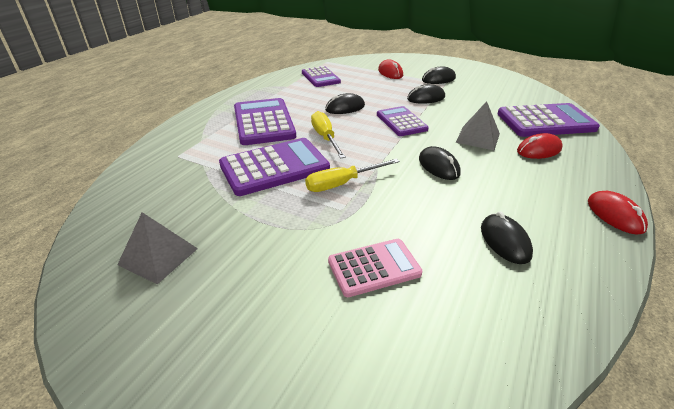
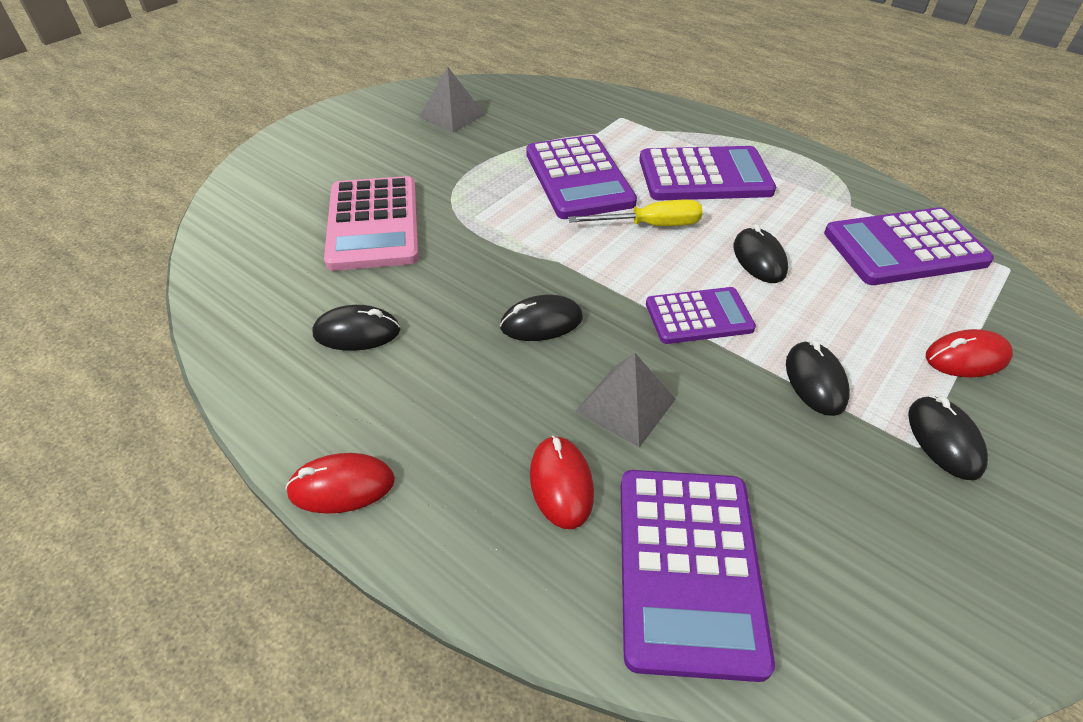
camera: 100 degrees right, 10 degrees up
(320, 77) = (904, 248): purple calculator -> purple calculator, size x1.59
(342, 183) = (526, 224): yellow screwdriver -> none
(374, 267) = (373, 224): pink calculator -> pink calculator, size x1.59

